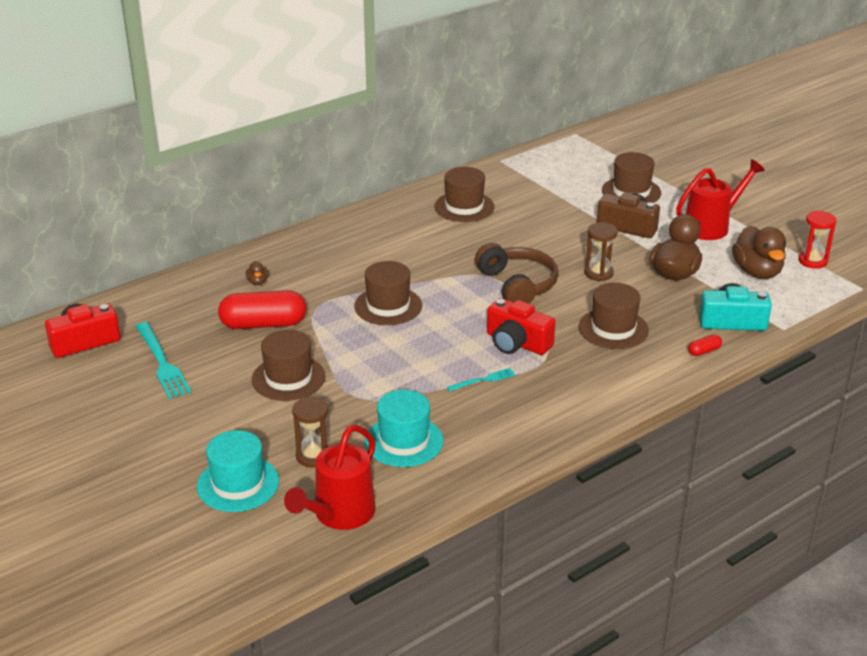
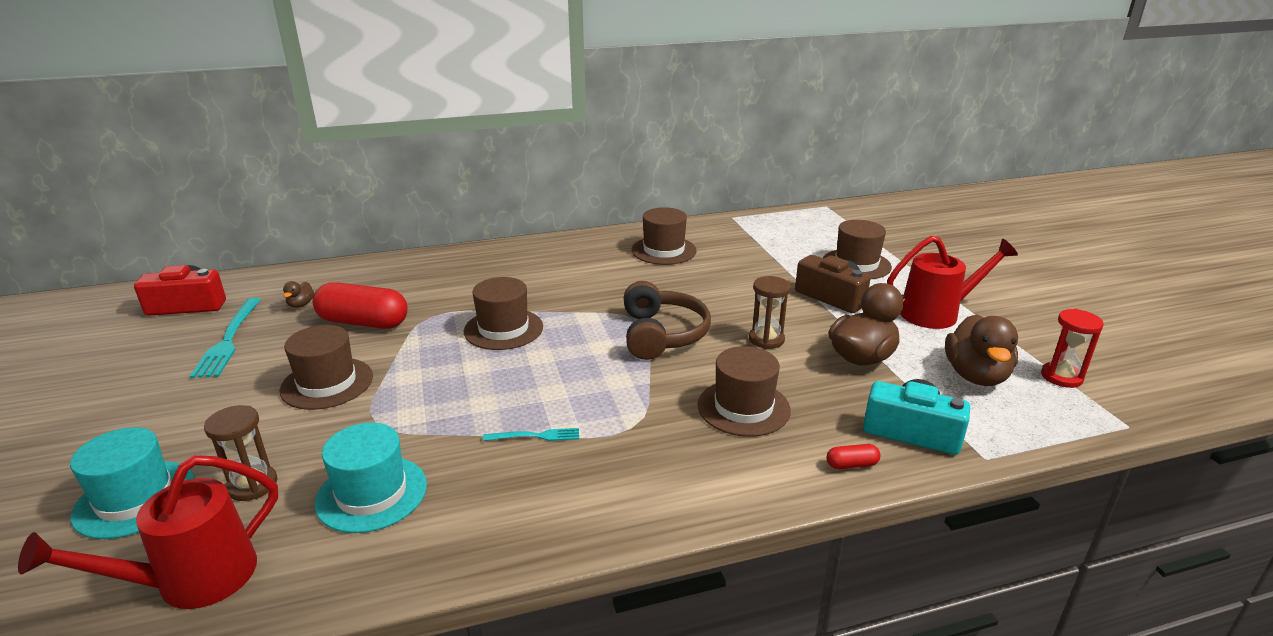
camera: 20 degrees right, 5 degrees down
(257, 282) = (401, 282): brown duck -> brown duck (301, 305)
(517, 343) = (611, 399): red camera -> none

